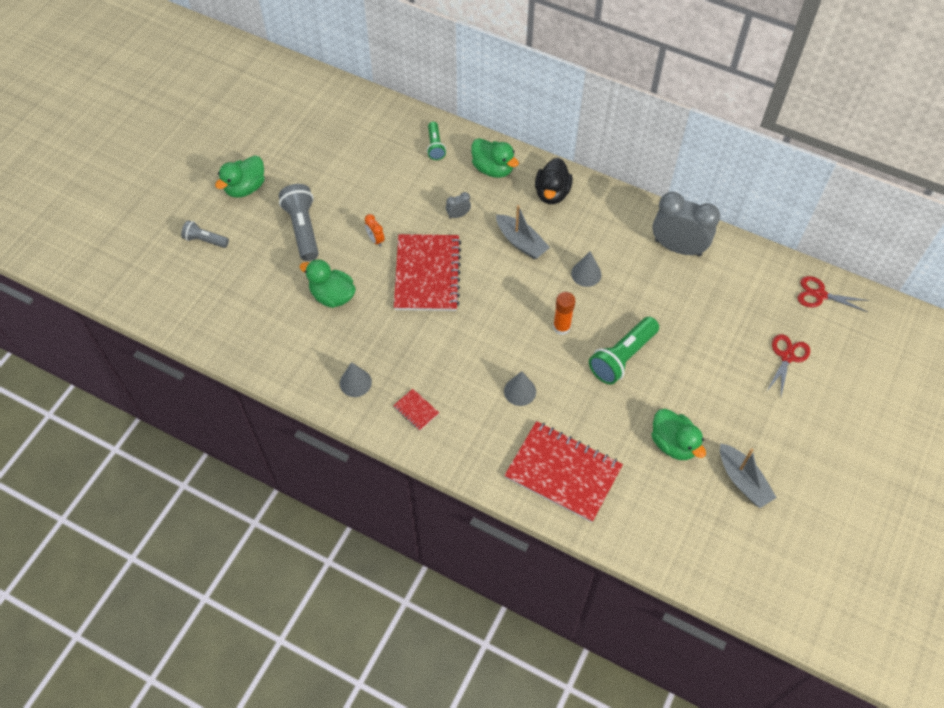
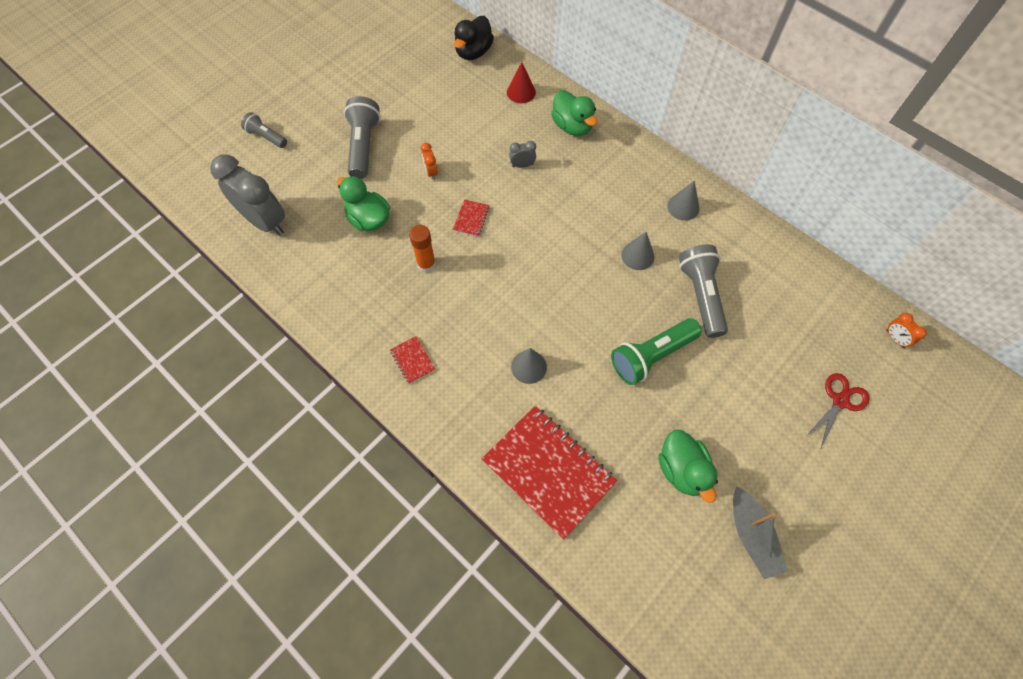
camera: 15 degrees right, 5 degrees up
(245, 188) = (323, 94): green duck -> none
(355, 382) = (360, 315): grey cone -> grey cone (683, 207)
(427, 274) = (471, 219): red notebook -> red notebook, size x0.41
(435, 146) = (521, 92): green flashlight -> red cone
(521, 242) = (578, 207): grey boat -> none
(552, 193) = (626, 163): black duck -> black duck (473, 52)
(561, 327) = (594, 307): orange glue stick -> orange glue stick (426, 264)
(650, 296) = (701, 296): none -> grey flashlight
(678, 248) = (746, 250): grey clock -> grey clock (265, 221)
(819, 295) = (895, 339): red scissors -> orange clock

